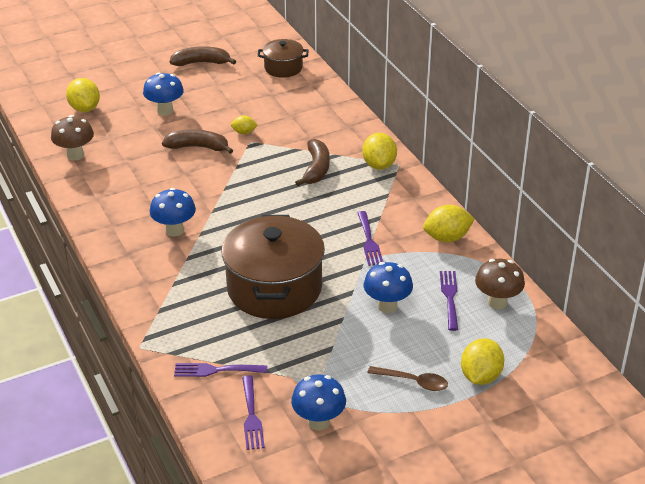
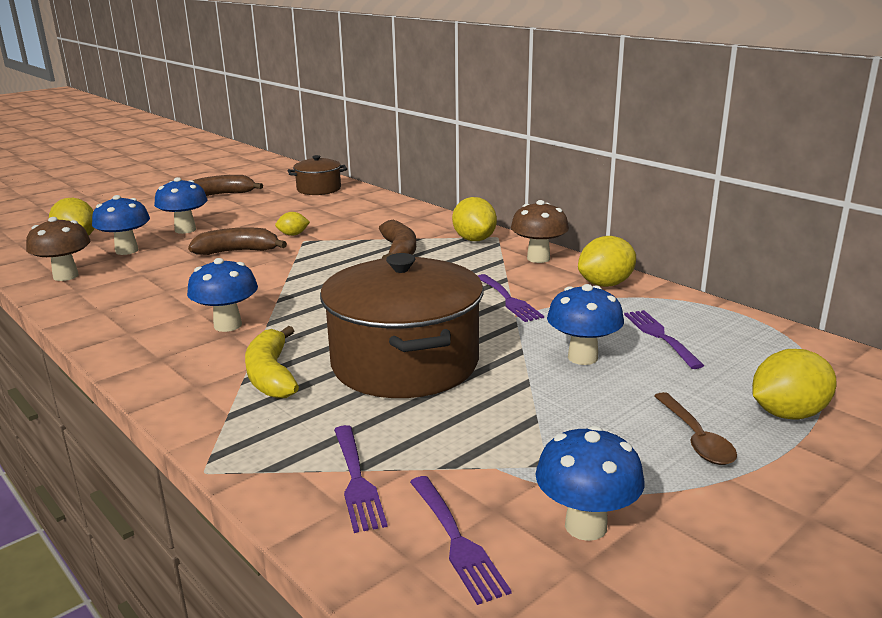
camera: 15 degrees left, 15 degrees down
(119, 131) = (127, 251): none -> blue mushroom
(191, 282) = (271, 375): none -> yellow banana
(216, 370) = (357, 481): purple fork -> purple fork turned 90 degrees counterclockwise
(413, 382) = (696, 438): brown spoon -> brown spoon turned 75 degrees clockwise
(480, 376) = (787, 414): yellow lemon -> yellow lemon turned 60 degrees clockwise
(497, 302) = (726, 332): brown mushroom -> brown mushroom (538, 258)

